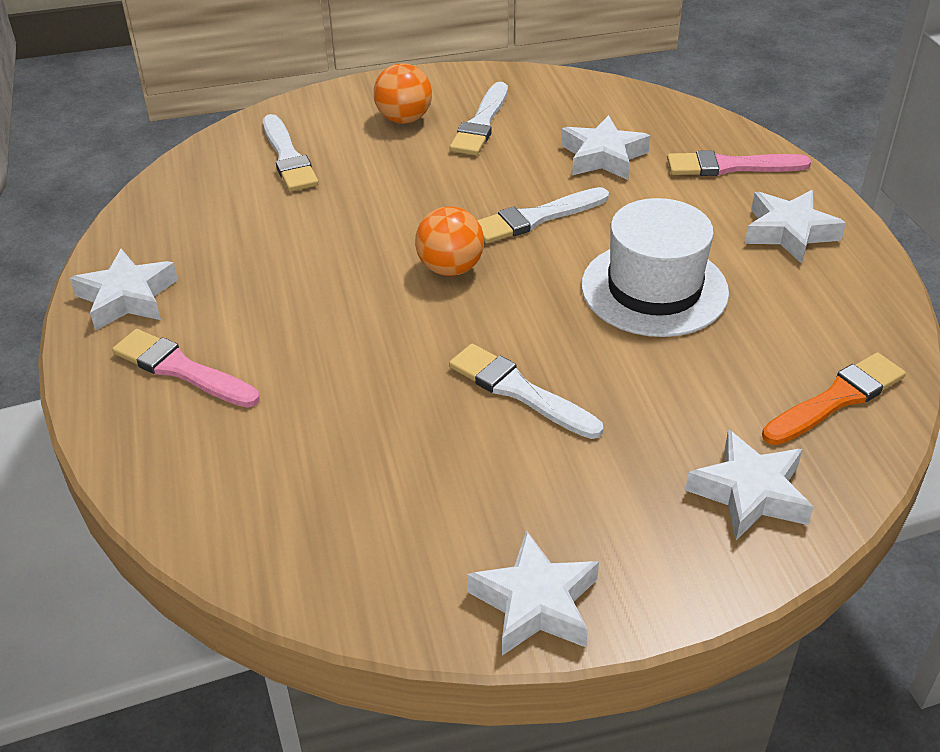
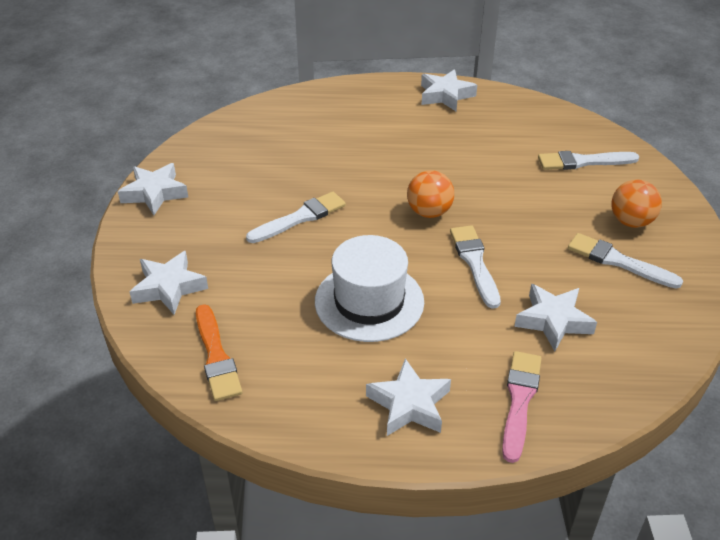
camera: 105 degrees right, 0 degrees up
(182, 369) = (376, 108): pink brush -> none

